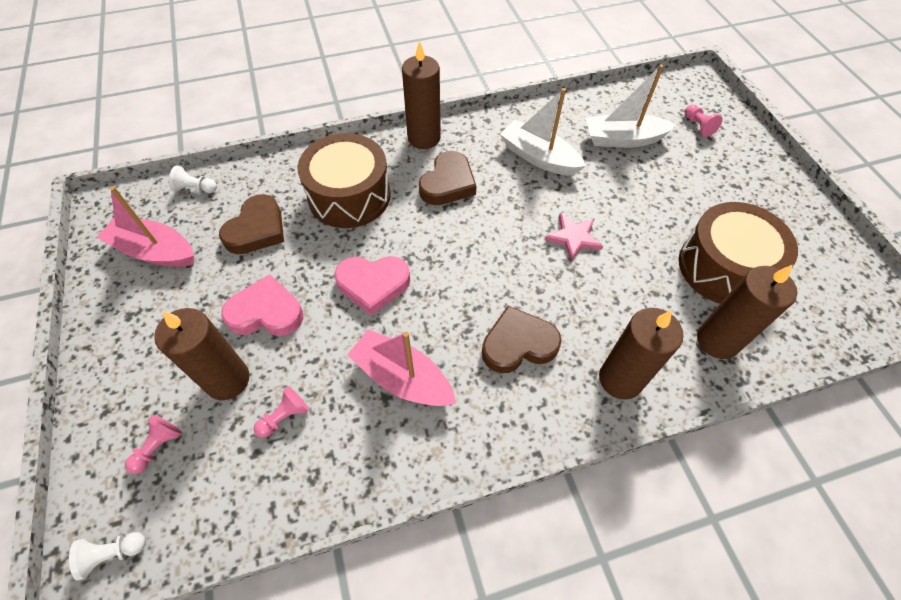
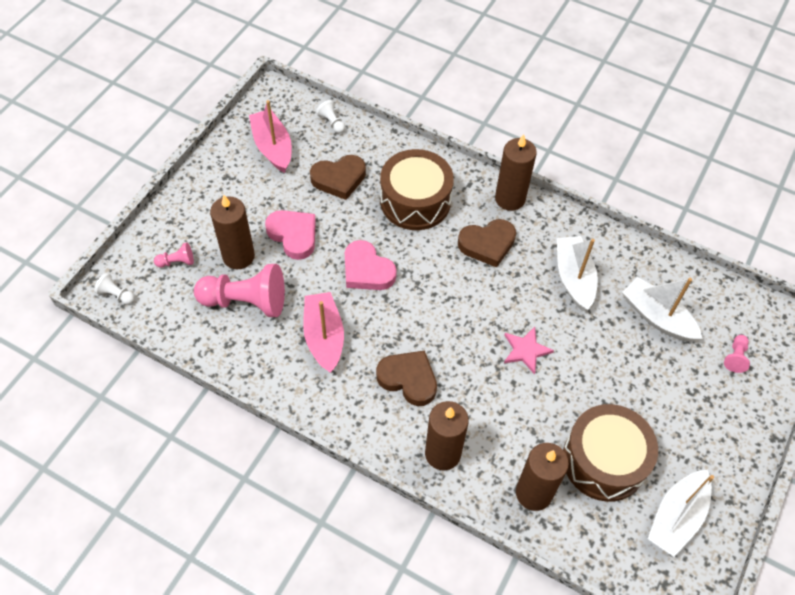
camera: 45 degrees right, 0 degrees up
(284, 417) = (246, 301): pink pawn -> pink pawn, size x2.25
(812, 262) = (676, 517): none -> white boat

